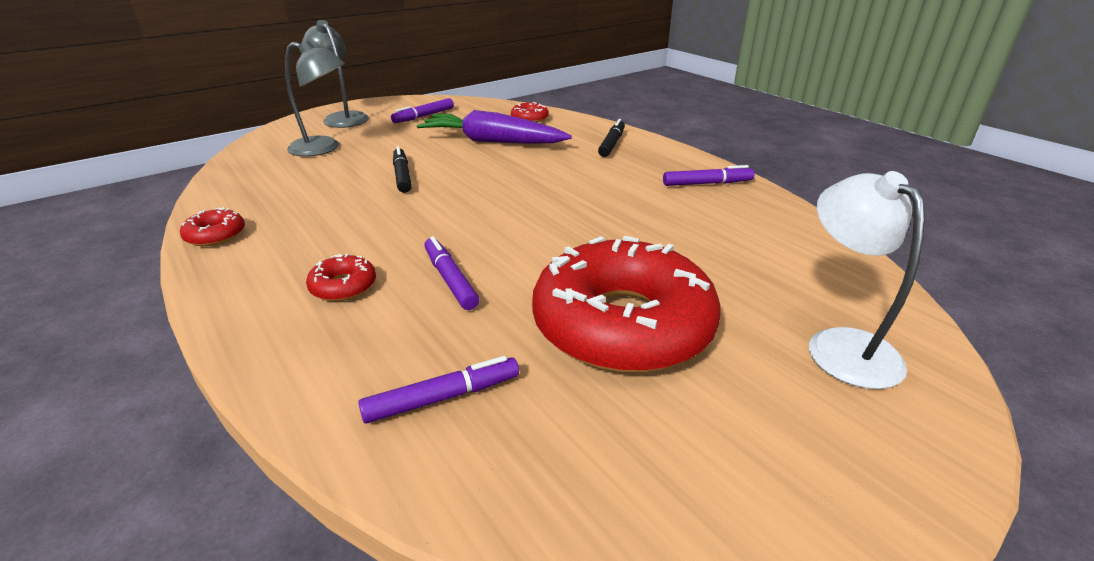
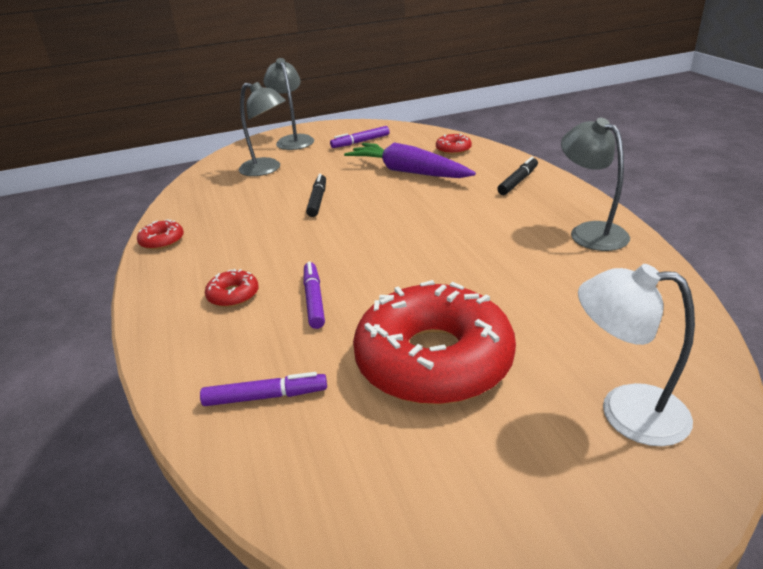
camera: 20 degrees right, 0 degrees up
(707, 183) = (590, 232): purple marker -> grey lamp
(841, 345) = (625, 411): white lamp -> white lamp turned 75 degrees counterclockwise

